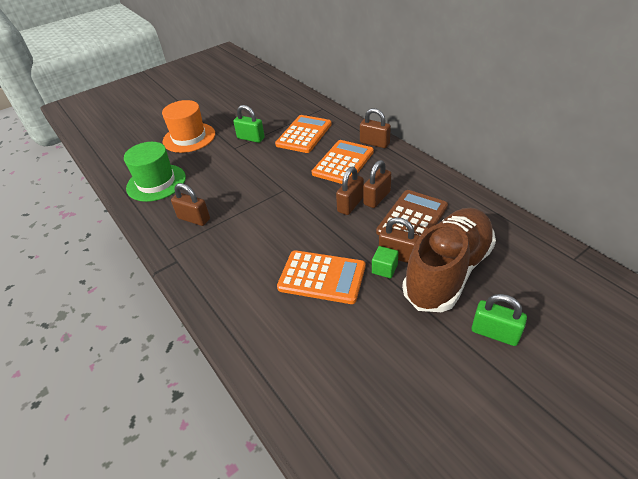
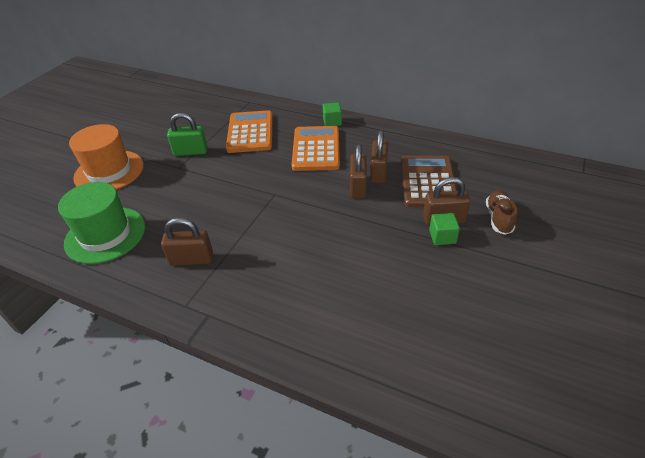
camera: 30 degrees left, 0 degrees up
(322, 277) = (389, 268): orange calculator -> none
(374, 143) = (332, 122): brown padlock -> green cube
(448, 271) = (498, 218): brown shoe -> brown shoe, size x0.40
(495, 333) = (580, 257): green padlock -> none

